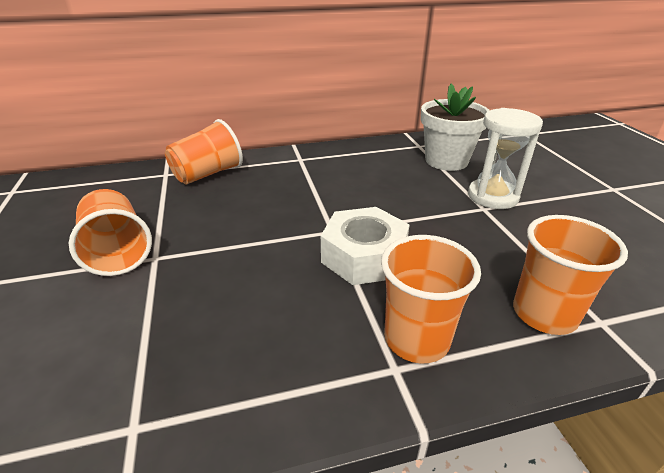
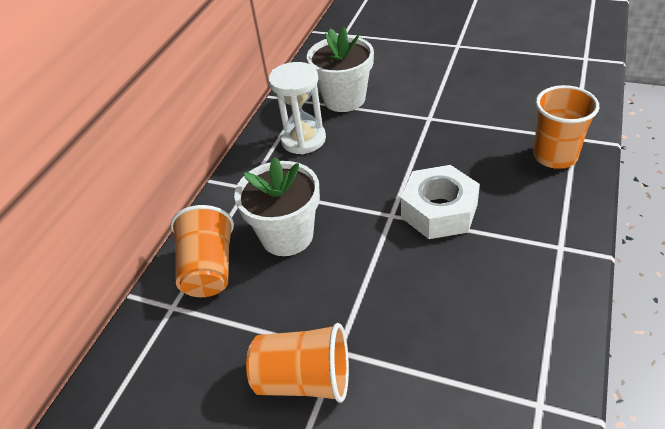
camera: 50 degrees left, 10 degrees up
(264, 191) = (287, 236): none -> white flower pot
(416, 339) = (541, 224): orange cup -> none
(492, 196) = (418, 105): white hourglass -> white hourglass (303, 139)

